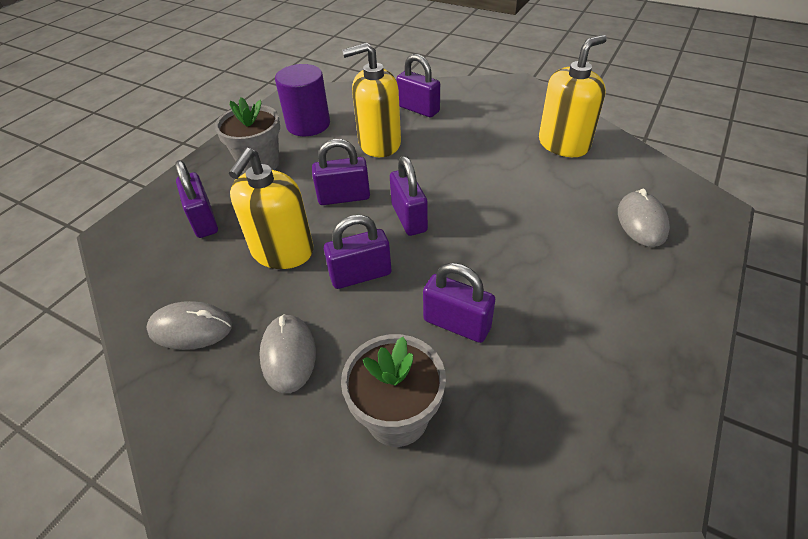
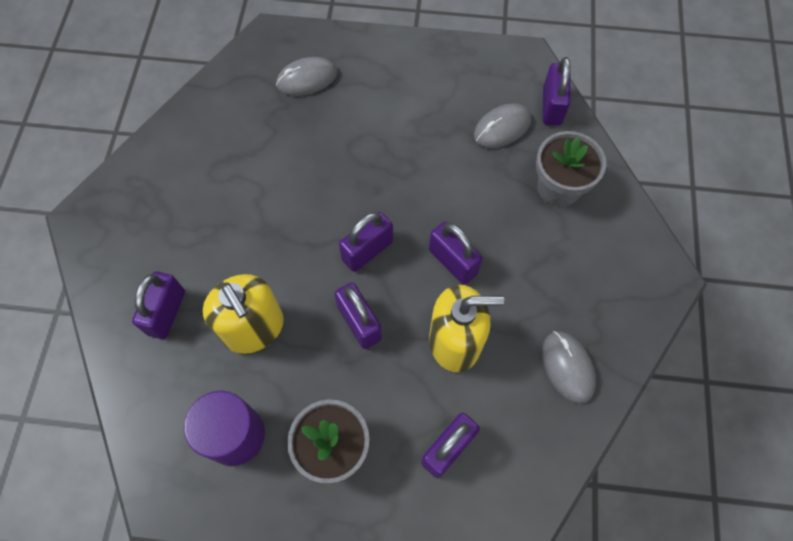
camera: 115 degrees left, 20 degrees up
(288, 354) = (551, 277): grey mouse -> grey mouse (502, 128)
(456, 324) = (469, 177): purple padlock -> purple padlock (552, 106)
(563, 144) = (205, 150): yellow soap dispenser -> none

